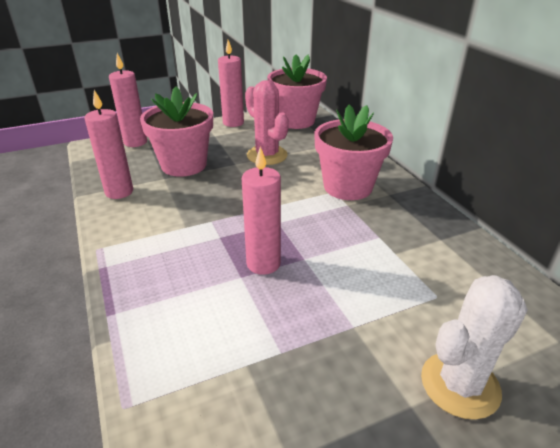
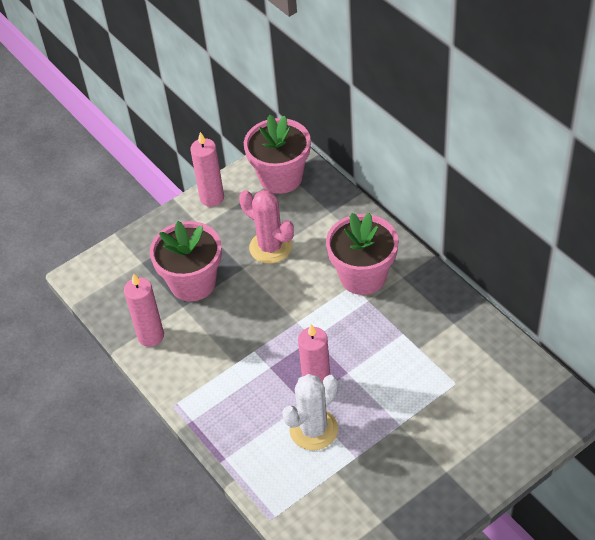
camera: 10 degrees left, 15 degrees up
(135, 142) = (122, 259): pink candle -> none
(460, 385) = (475, 449): white cactus -> white cactus (313, 429)

